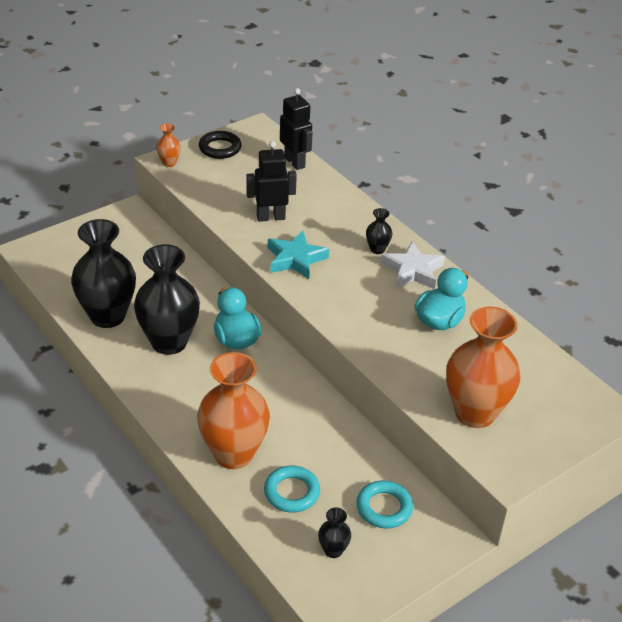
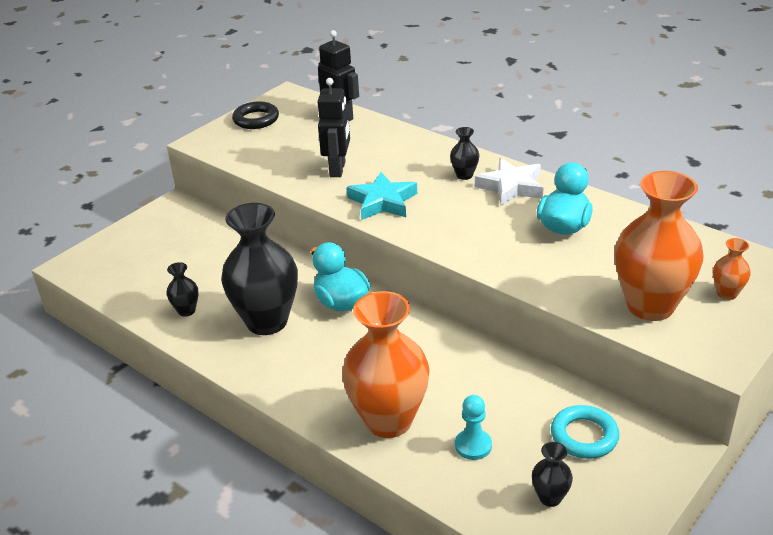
camera: 10 degrees left, 5 degrees down
(107, 316) = (186, 311): black vase -> black vase, size x0.43
(169, 163) = (207, 142): orange vase -> orange vase (727, 293)
(270, 217) = (338, 169): black robot -> black robot turned 120 degrees clockwise
(291, 492) = (473, 445): turquoise ring -> turquoise pawn

